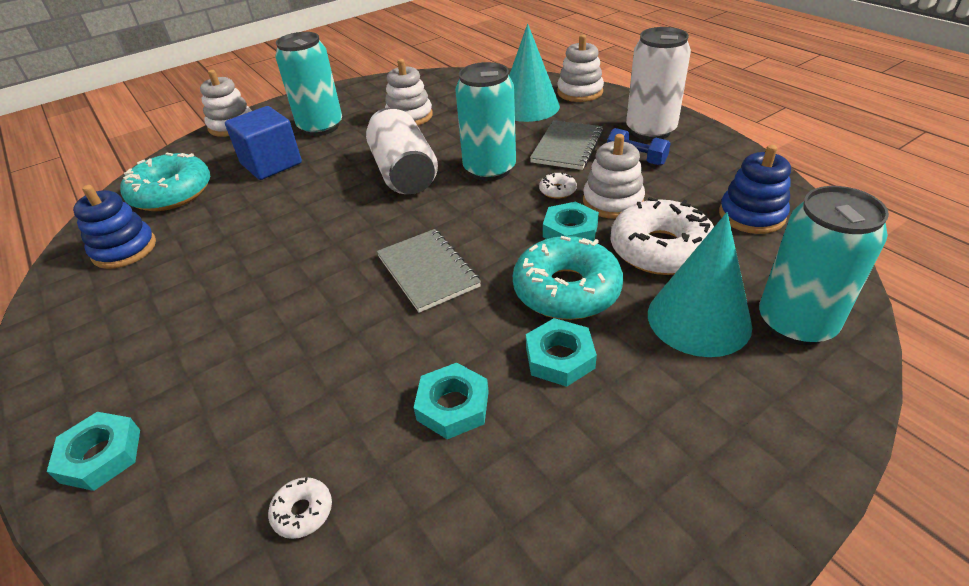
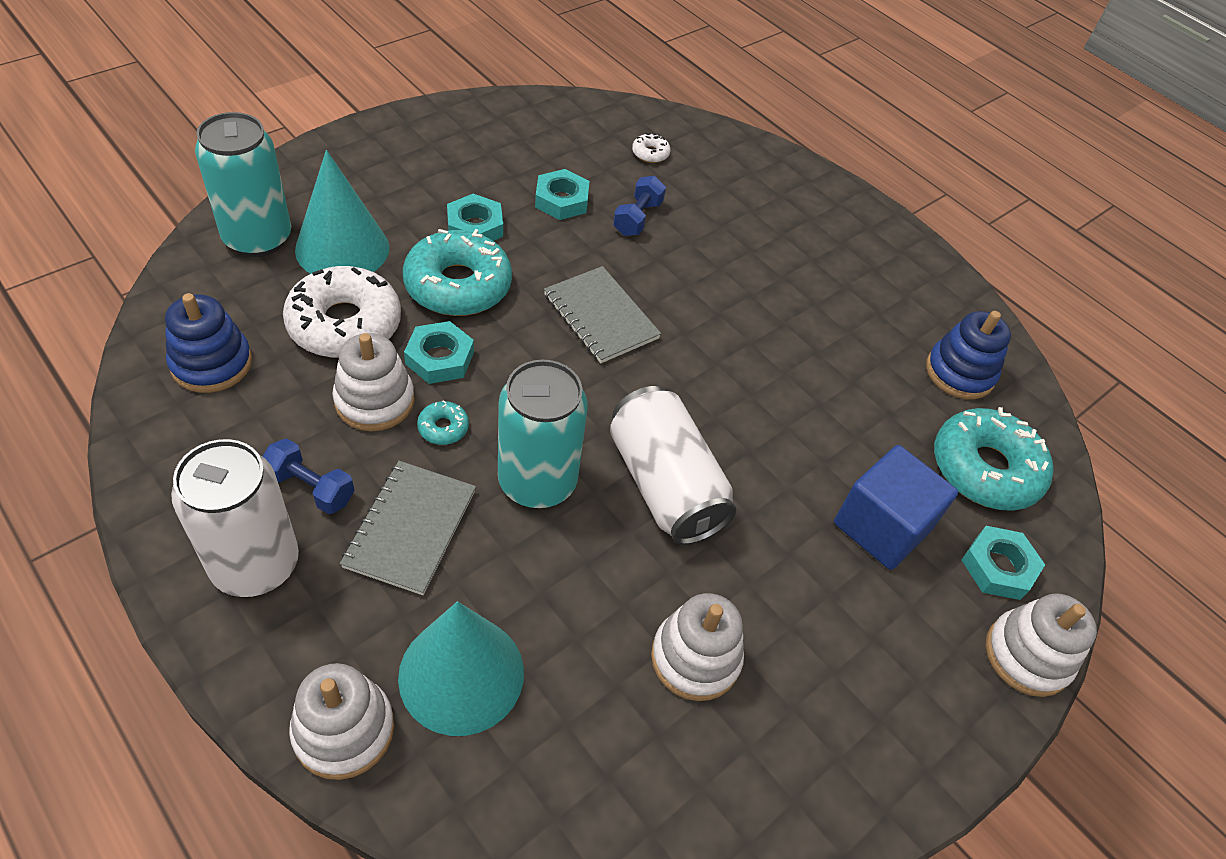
camera: 165 degrees right, 10 degrees up
(101, 455) = (806, 189): turquoise nut -> turquoise nut (998, 567)
(321, 127) = (853, 634): turquoise can -> none
(359, 386) = (637, 218): none -> blue dumbbell
(557, 190) = (443, 428): white donut -> turquoise donut

